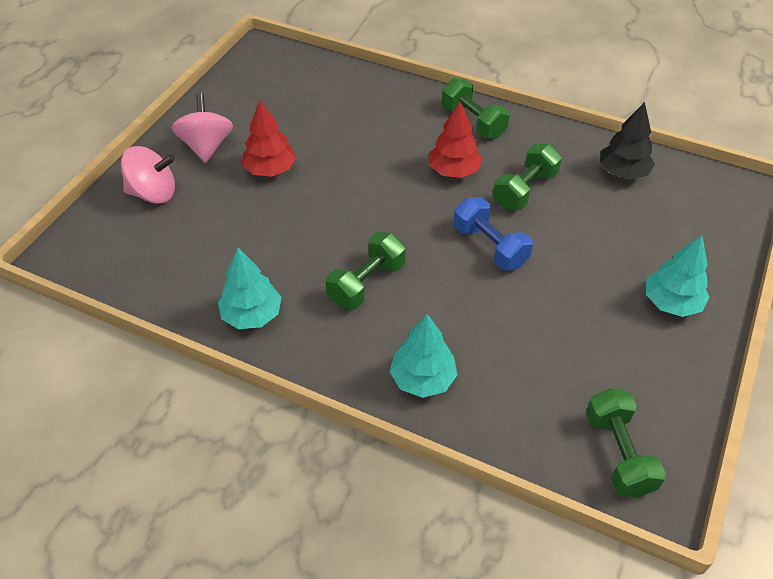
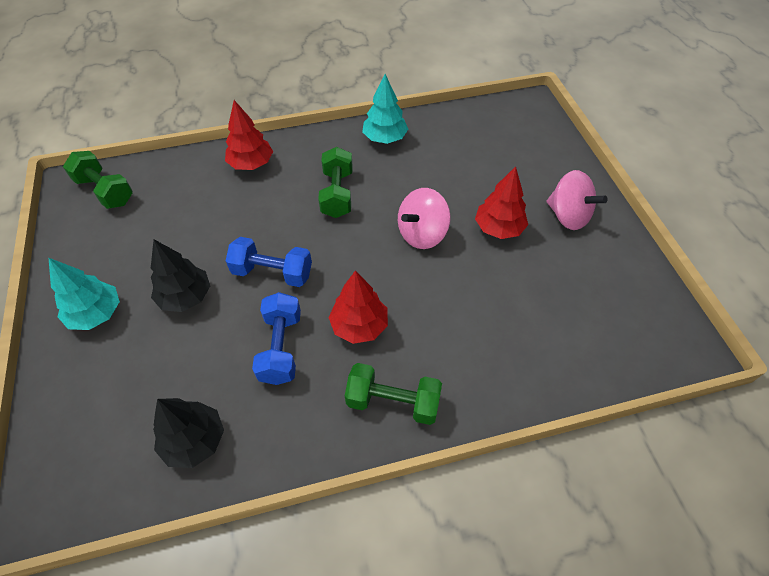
camera: 140 degrees right, 5 degrees up
(153, 193) = (544, 163): pink spinning top -> pink spinning top (422, 234)
(422, 379) = (251, 164): turquoise tree -> red tree
(524, 190) = (281, 347): green dumbbell -> blue dumbbell
(580, 271) = (185, 297): none -> black tree

